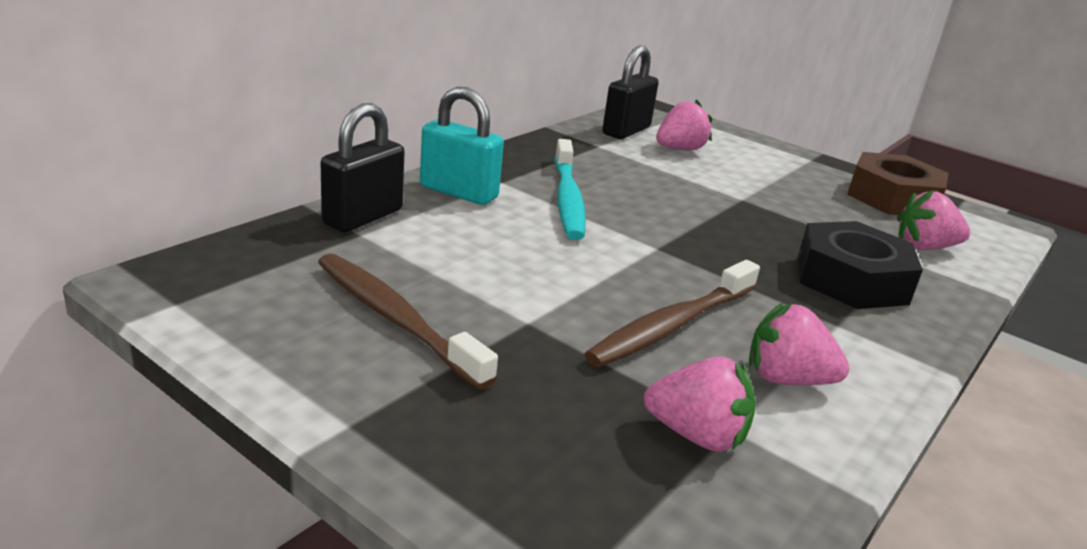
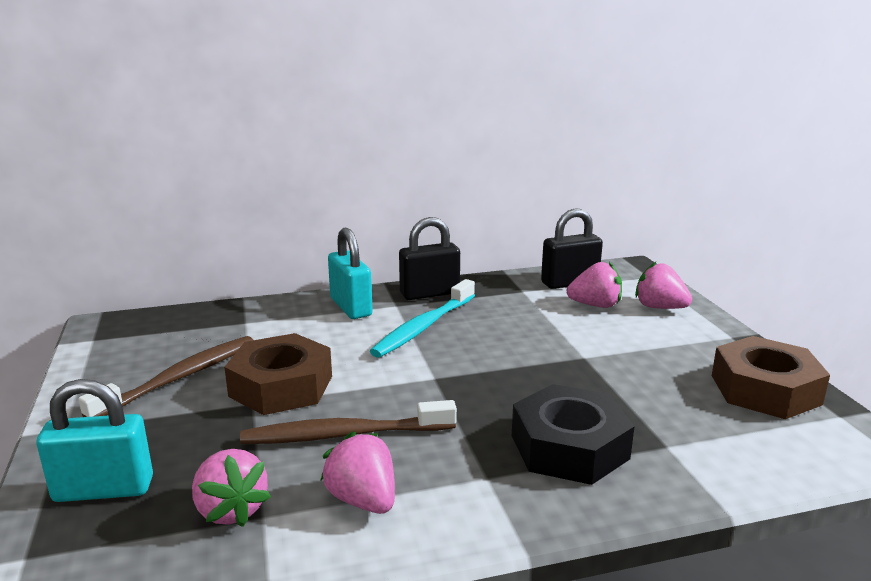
camera: 40 degrees right, 5 degrees down
(363, 217) = (263, 312): black padlock -> black padlock (429, 293)
(395, 318) = (180, 378): brown toothbrush -> brown toothbrush turned 45 degrees clockwise
(529, 295) = (281, 386): none -> brown nut
(532, 472) = (104, 489): none -> turquoise padlock
(924, 247) = (713, 442): pink strawberry -> pink strawberry (659, 307)

